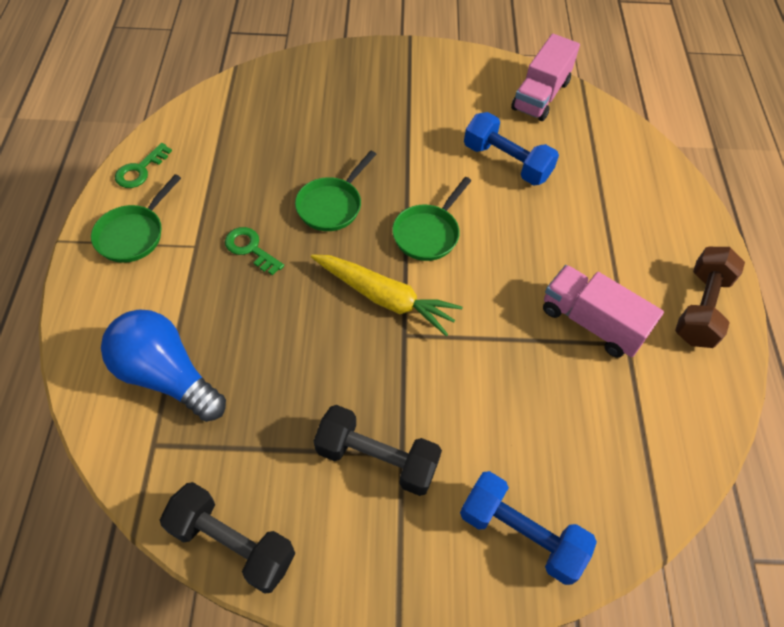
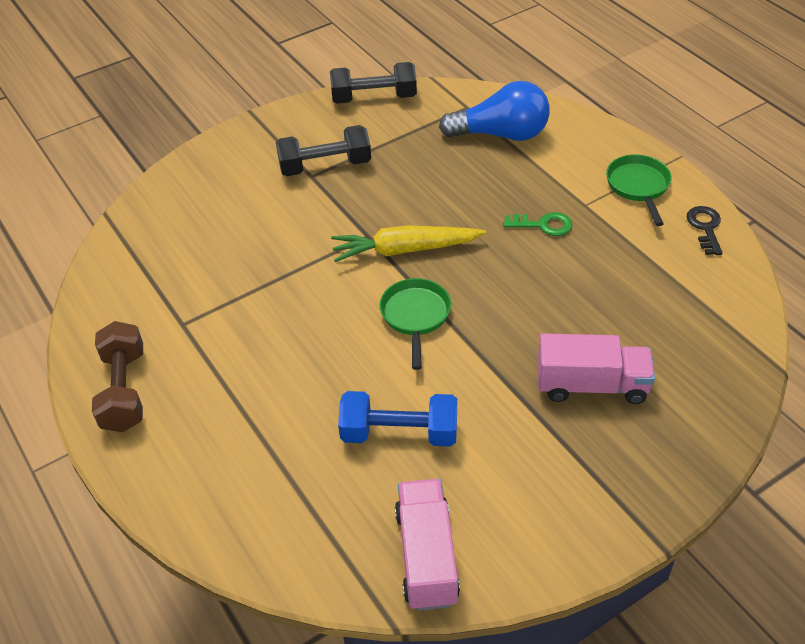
camera: 150 degrees right, 10 degrees down
(140, 170) = (705, 227): green key -> black key
(332, 205) = (520, 292): green pan -> none
(521, 534) = (206, 179): blue dumbbell -> none
(591, 323) = (222, 323): pink truck -> pink truck (591, 385)

